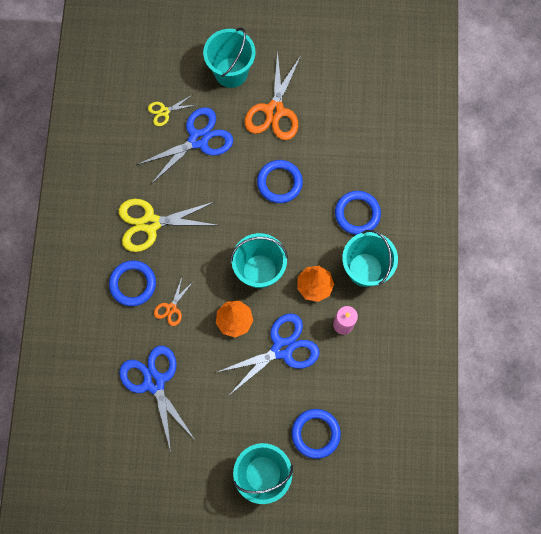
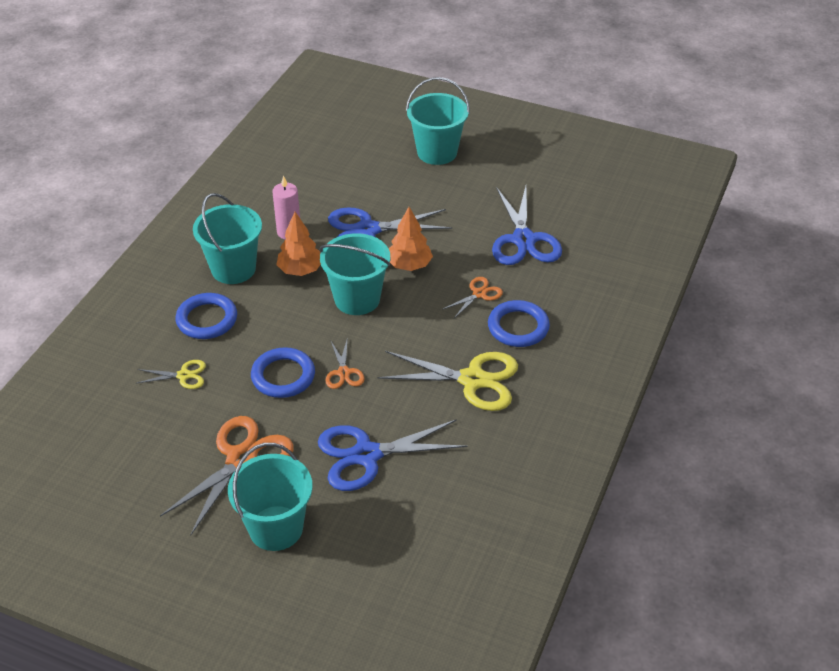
camera: 160 degrees left, 30 degrees down
(164, 111) = (400, 505): yellow scissors -> yellow scissors (183, 375)
(240, 199) = (343, 372): none -> orange scissors
(315, 433) = (368, 165): blue ring -> none

